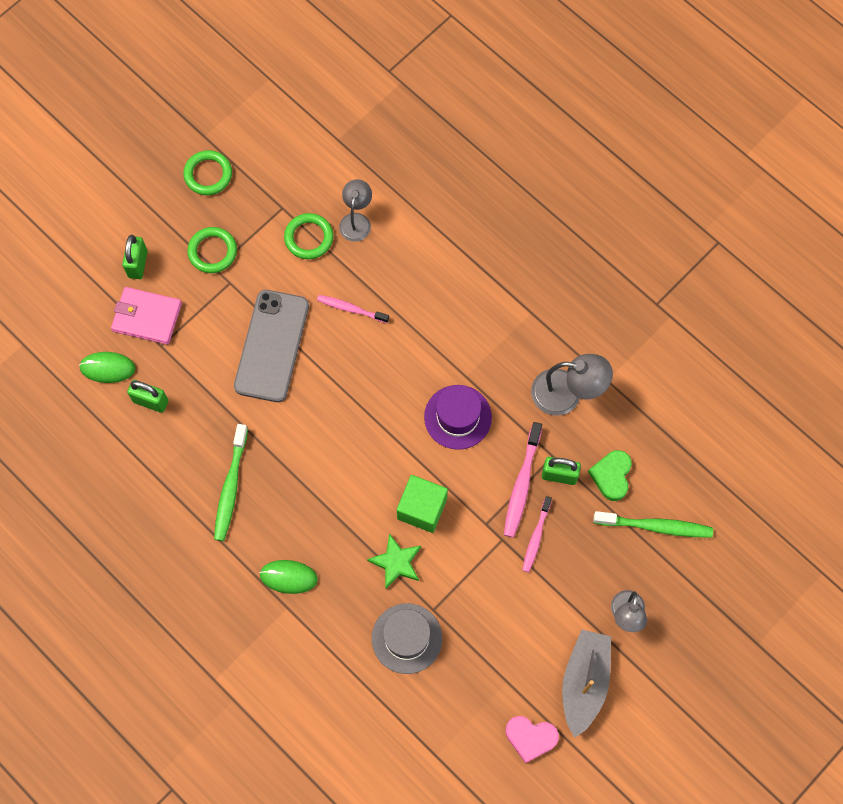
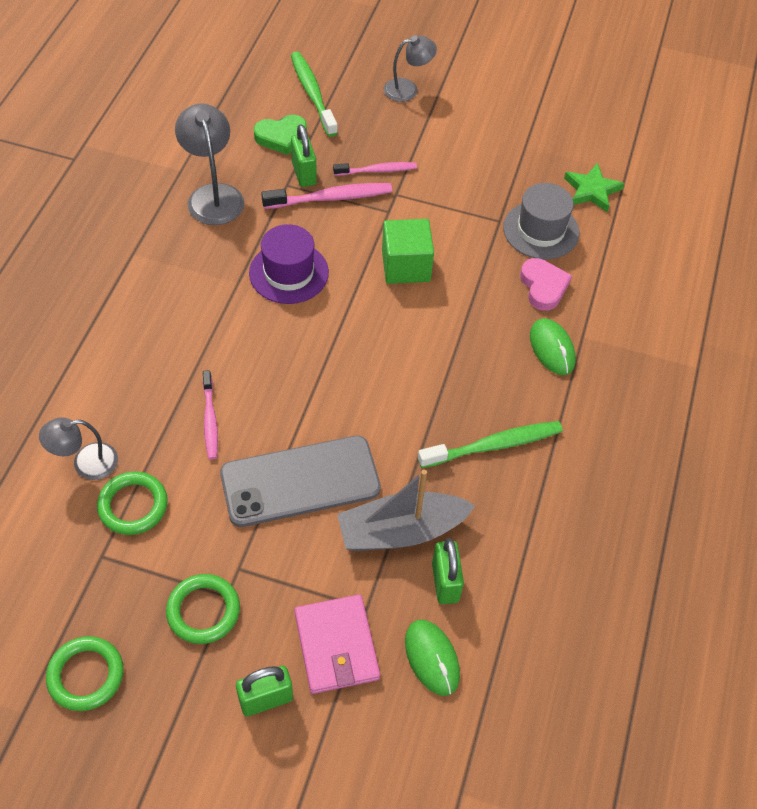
camera: 120 degrees left, 15 degrees down
(396, 562) = (474, 266): green star -> green star (592, 190)
(530, 738) = (560, 116): pink heart -> pink heart (543, 287)
(584, 682) = (487, 97): grey boat -> grey boat (401, 531)

